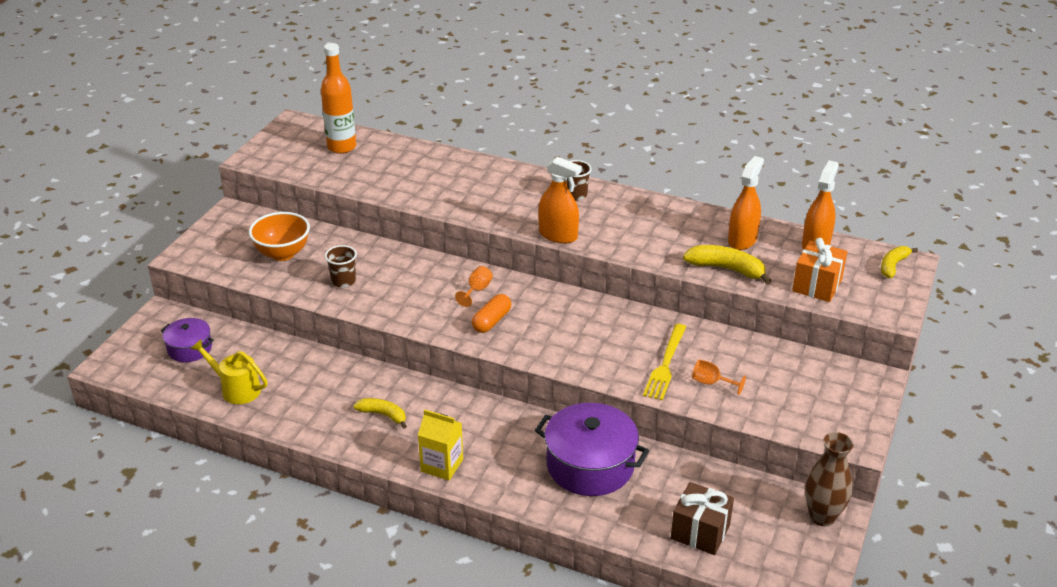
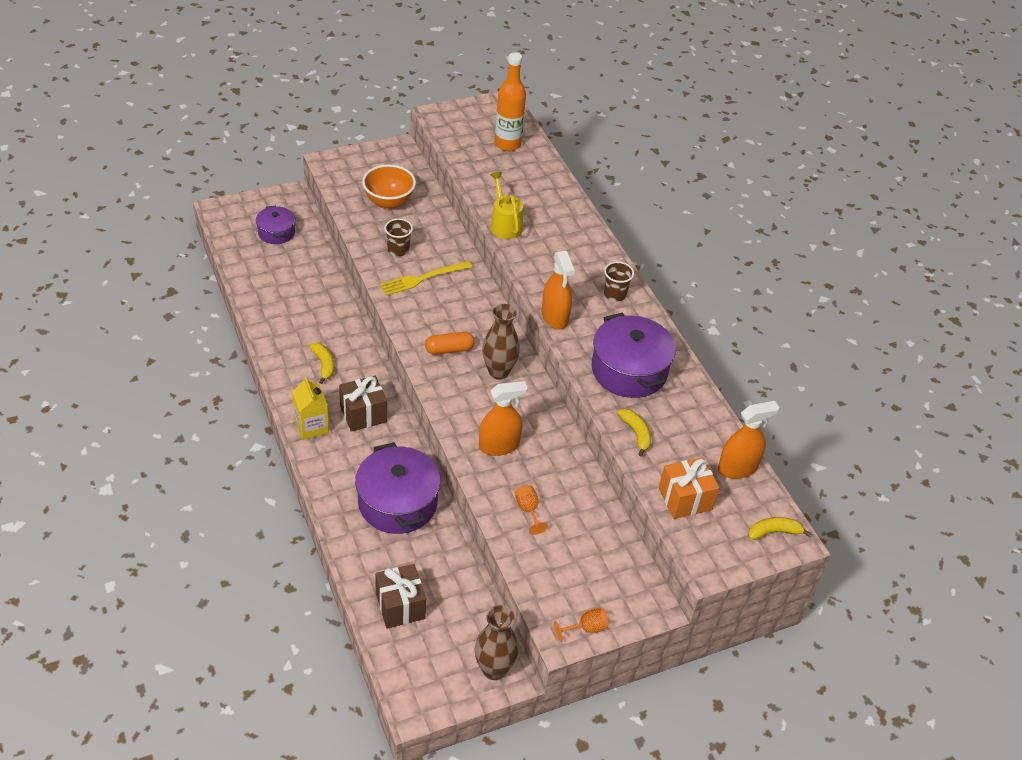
camera: 40 degrees right, 10 degrees up
(236, 389) = (267, 280): yellow watering can -> yellow watering can (504, 224)
(469, 426) = (363, 414): none -> brown gift
(477, 290) = (471, 320): orange goblet -> orange goblet (586, 628)
(550, 310) = (498, 372): none -> brown vase
(660, 234) = (629, 370): none -> purple pot
(665, 364) = (517, 472): yellow fork -> yellow fork (423, 278)
(726, 269) = (636, 433): yellow banana -> yellow banana, size x0.66
(742, 240) = (685, 420): orange spray bottle -> orange spray bottle (499, 446)

